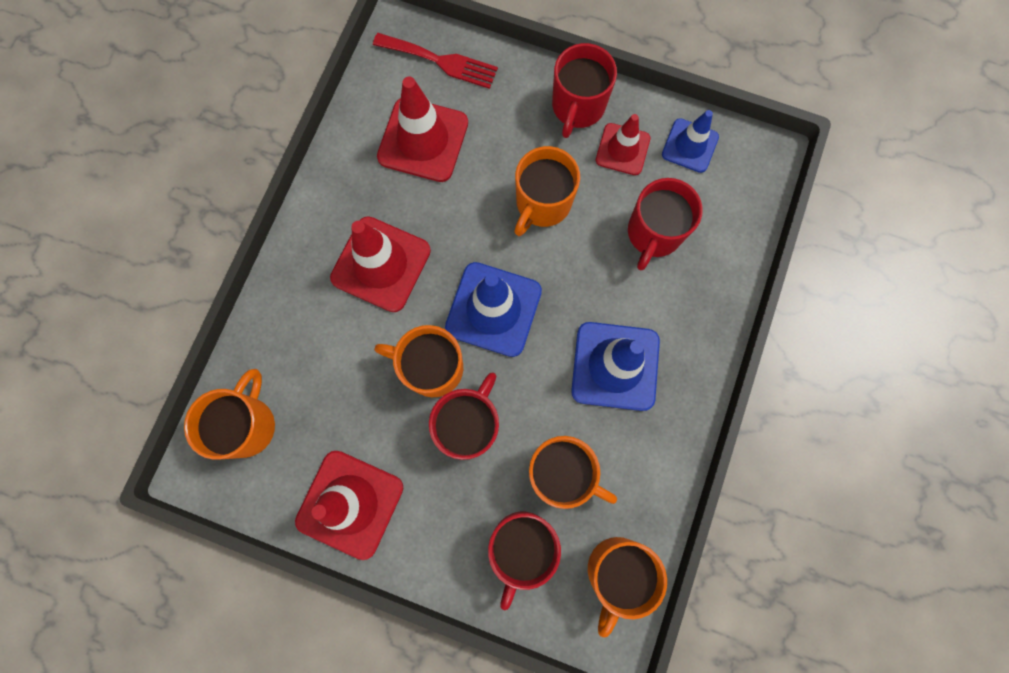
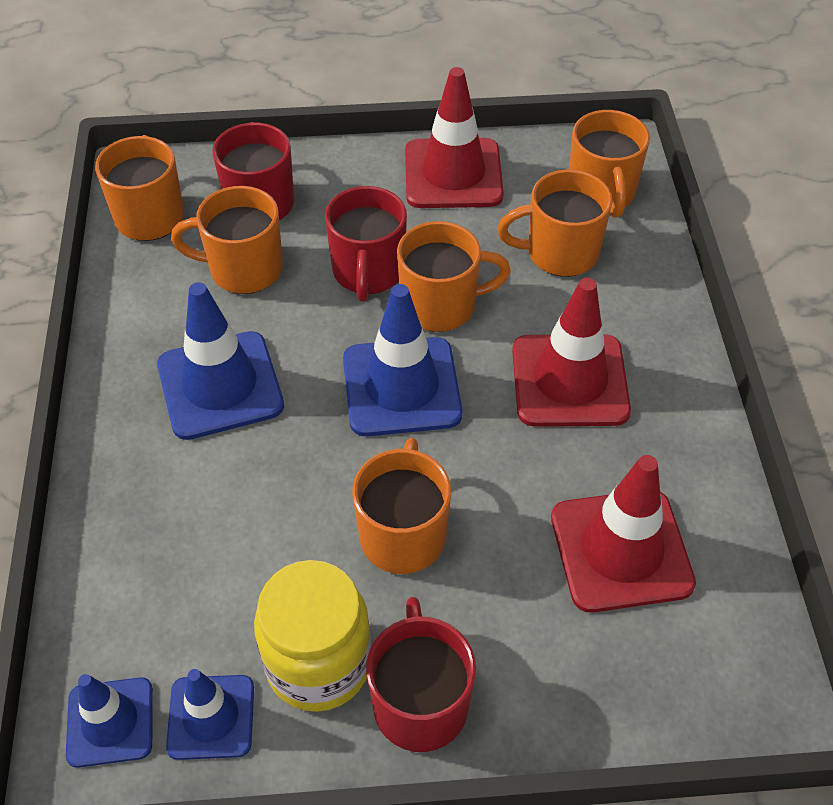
camera: 155 degrees right, 25 degrees down
(318, 378) = (560, 253): none -> orange mug
(441, 61) = (676, 682): red fork -> none
(622, 149) = (318, 664): red traffic cone -> yellow jar
(653, 233) = (225, 559): red mug -> none
(744, 165) = (110, 722): none -> blue traffic cone

